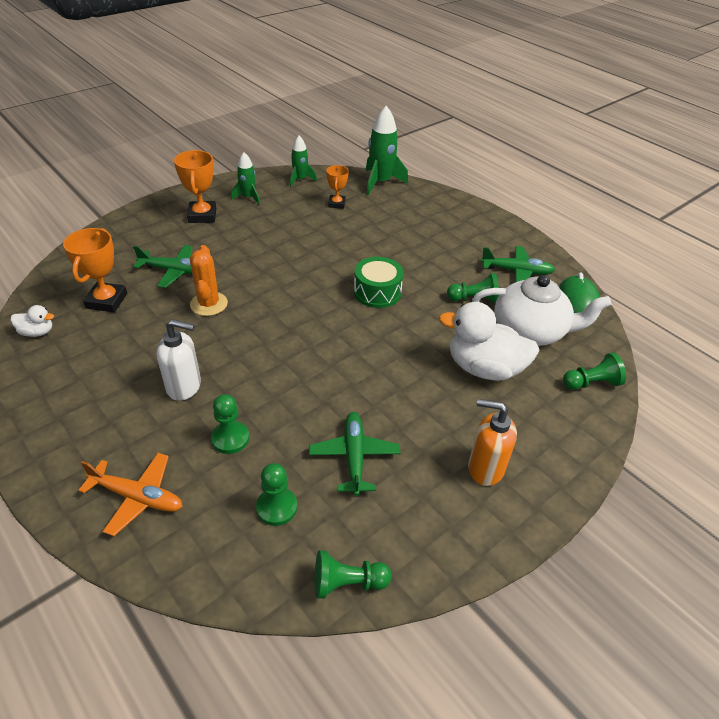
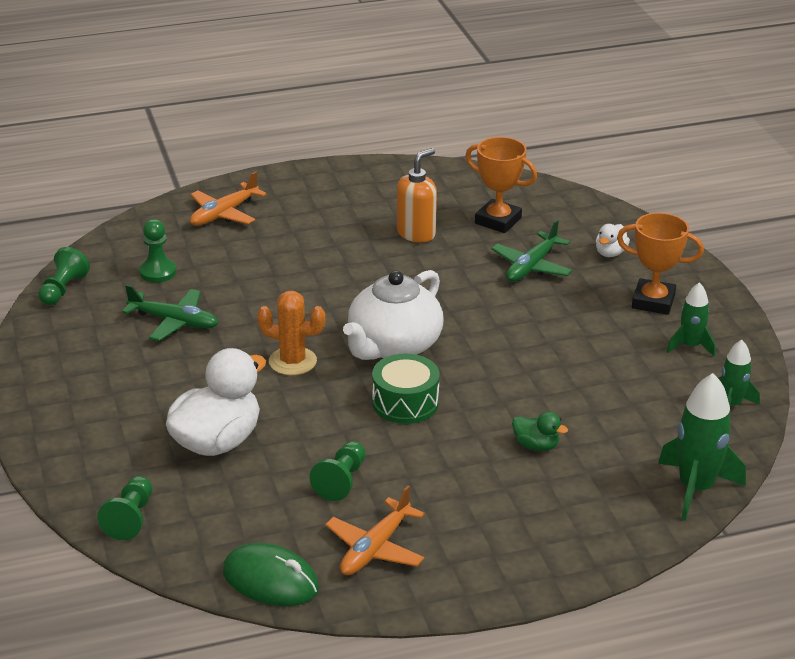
camera: 115 degrees right, 10 degrees down
(37, 332) = (467, 182): white duck -> white duck (610, 253)
(184, 386) = (334, 249): white soap dispenser -> none
(209, 304) = (455, 279): orange cactus -> orange cactus (292, 361)
(230, 438) = (249, 262): green pawn -> none
(336, 204) = (641, 423): orange trophy -> none
(383, 234) = (536, 445): none -> green duck
(485, 468) = (95, 392): orange soap dispenser -> orange soap dispenser (416, 233)
(516, 271) = (375, 548): green plane -> orange plane
(530, 331) = (249, 506): white teapot -> white teapot (393, 346)

